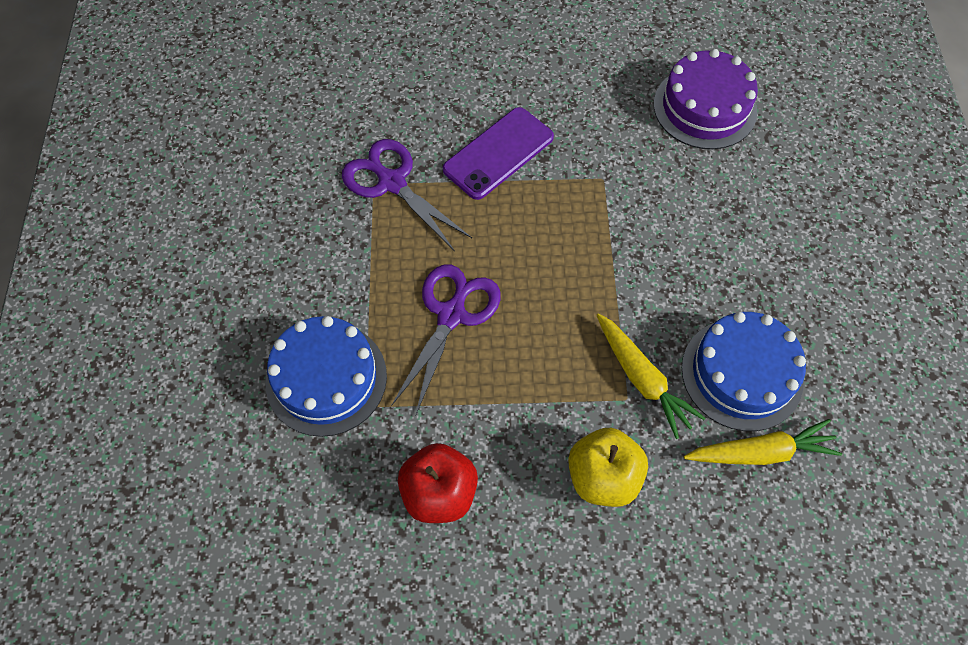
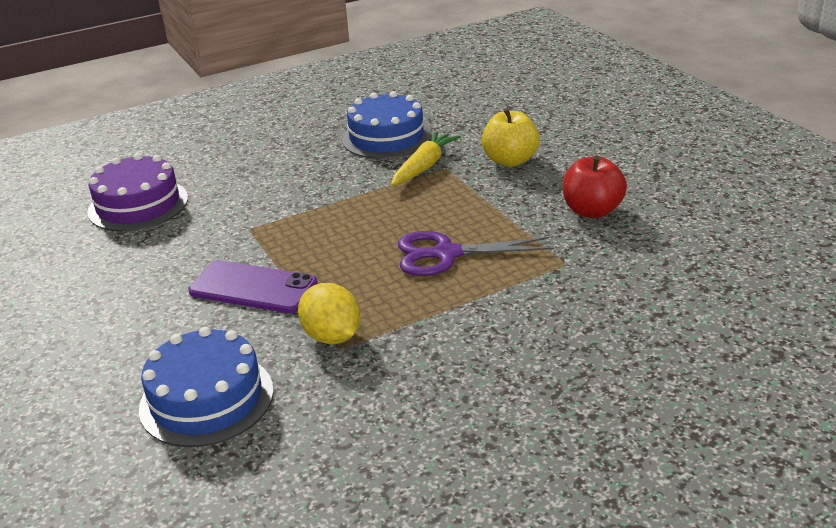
camera: 115 degrees left, 30 degrees down
(326, 378) = (565, 291): blue cake -> blue cake (207, 399)
(392, 183) = (332, 336): purple scissors -> yellow lemon
(761, 452) = (437, 121): yellow carrot -> none

